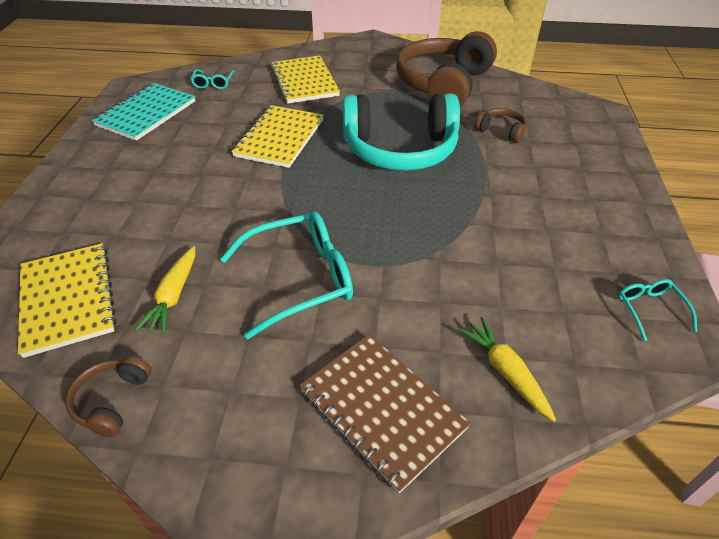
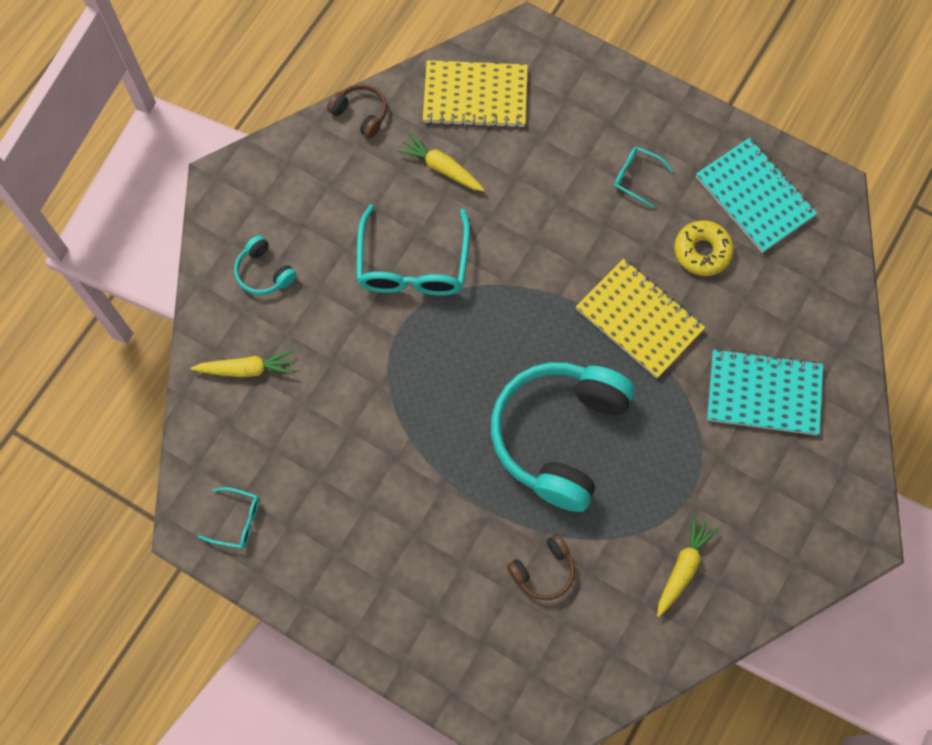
camera: 115 degrees right, 25 degrees up
(205, 125) = (702, 251): none -> yellow donut
(213, 83) = (802, 284): turquoise glasses -> turquoise glasses (636, 178)
(304, 81) = (763, 393): yellow notebook -> turquoise notebook
(382, 409) = (264, 272): brown notebook -> turquoise headphones
(443, 84) = (683, 567): brown headphones -> yellow carrot

